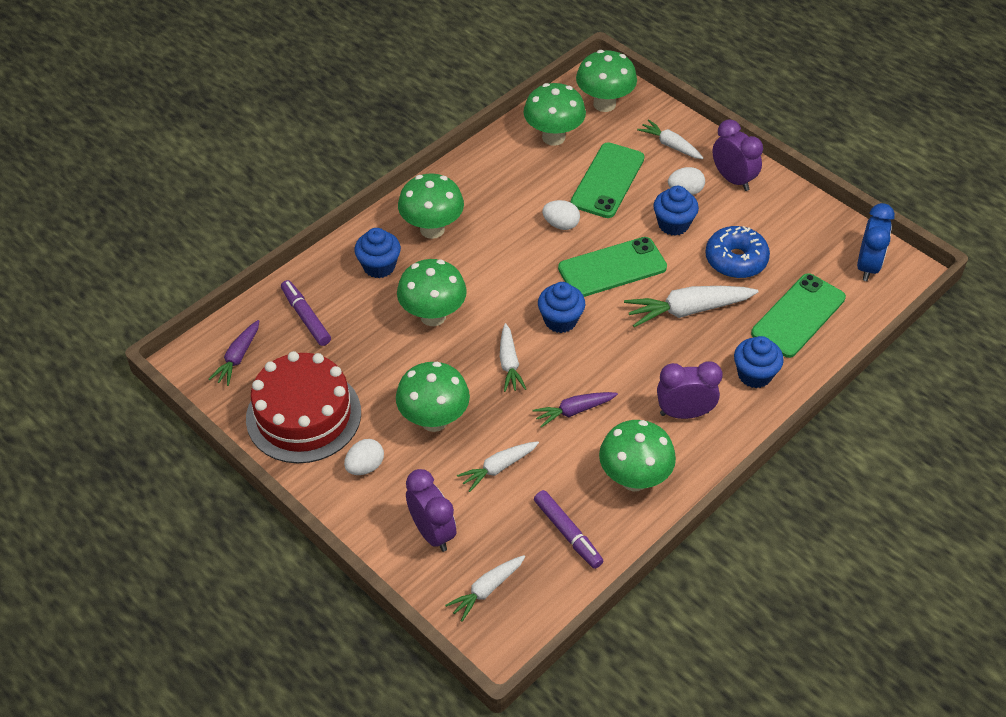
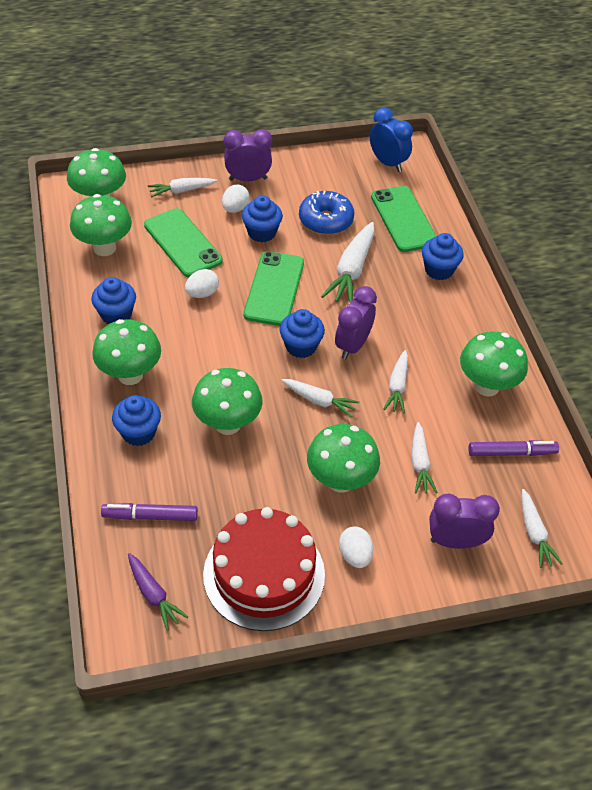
camera: 60 degrees left, 0 degrees up
(487, 185) = (116, 314): none -> blue cupcake
(574, 411) = (397, 386): purple carrot -> white carrot
(684, 413) = (445, 325): purple clock -> purple clock (352, 346)

